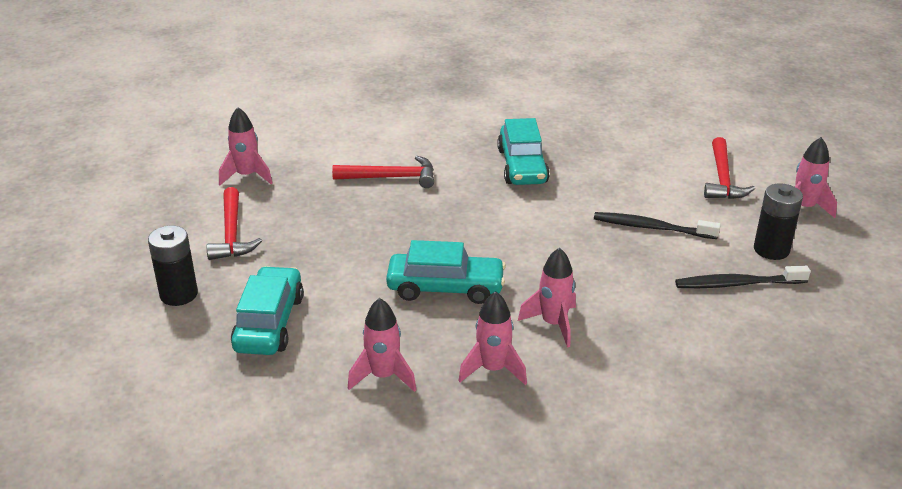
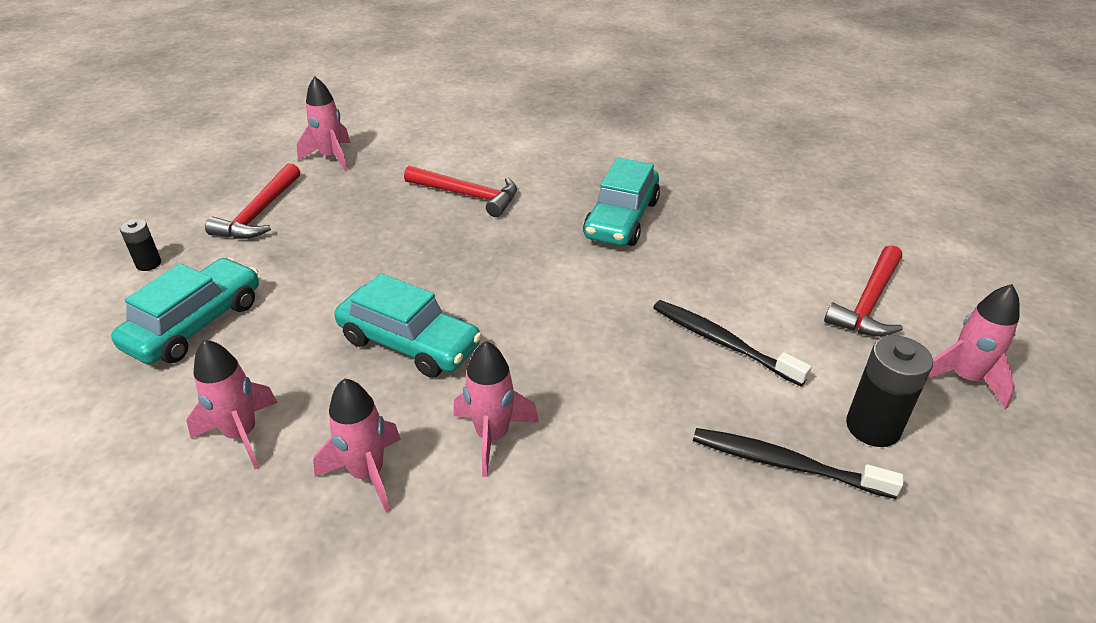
camera: 25 degrees right, 5 degrees up
(179, 294) = (148, 264): black battery -> black battery, size x0.57

